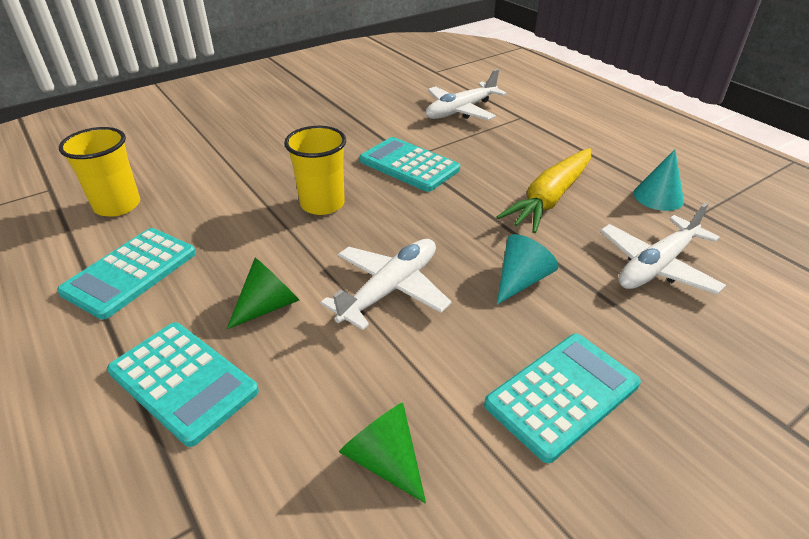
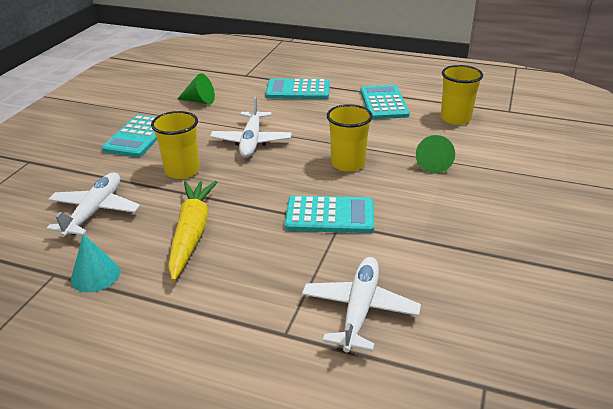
camera: 145 degrees right, 5 degrees down
(268, 306) = (301, 116): green cone -> green cone (433, 164)
(521, 280) = (182, 171): turquoise cone -> yellow cup

